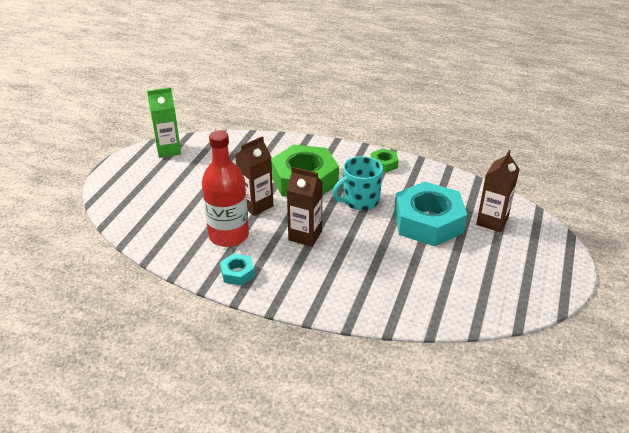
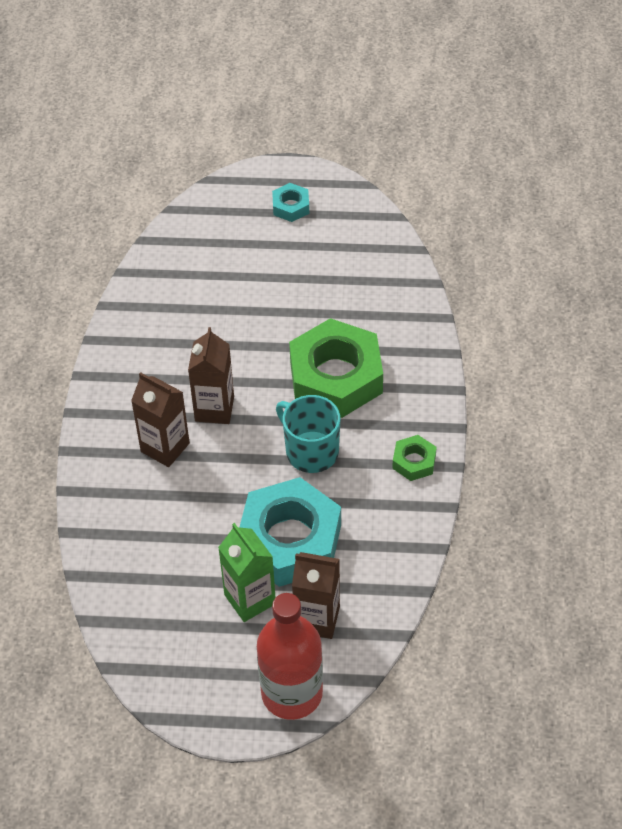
camera: 75 degrees right, 15 degrees up
(168, 150) = (348, 210): green carton -> green carton (250, 599)
(228, 235) = (190, 332): red bottle -> red bottle (292, 693)
(237, 273) = (125, 362): turquoise nut -> turquoise nut (291, 206)
(256, 205) = (260, 341): brown carton -> brown carton (165, 447)

